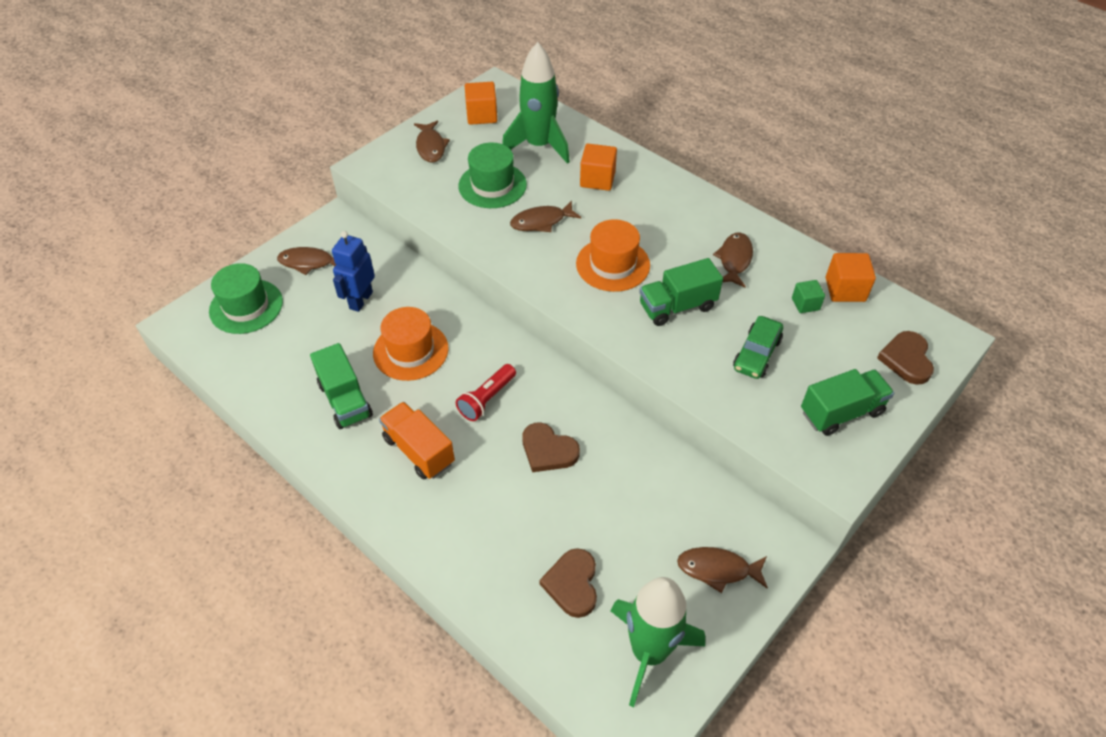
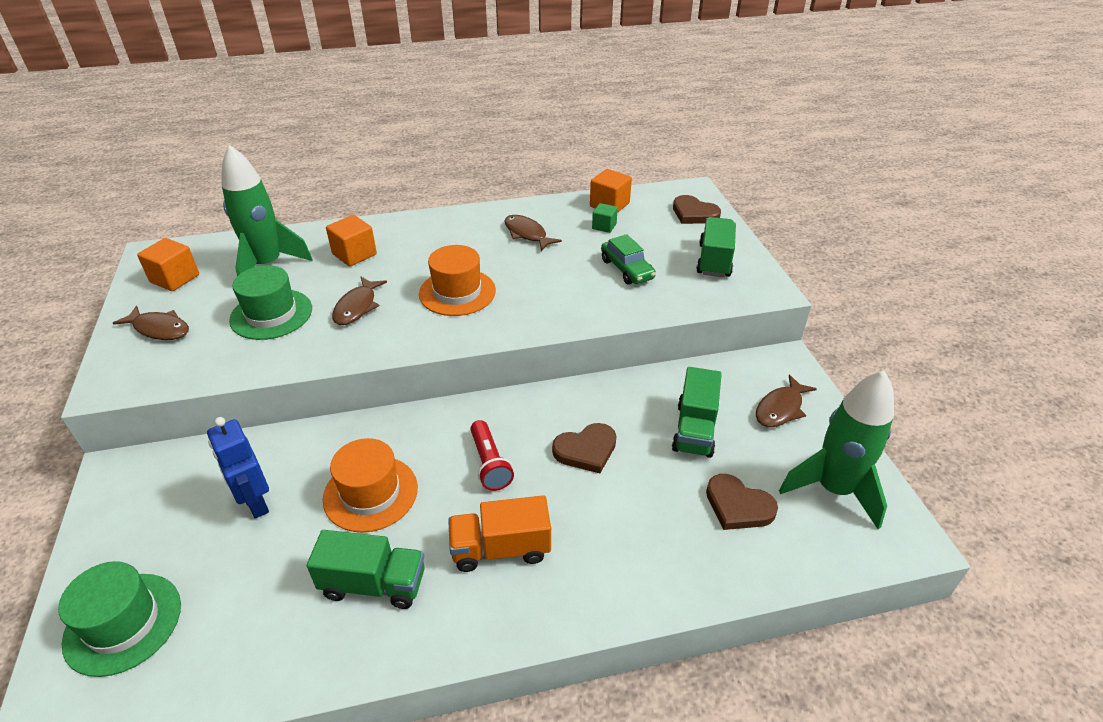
camera: 55 degrees left, 10 degrees down
(309, 262) = (143, 524): brown fish -> none
(677, 306) = (540, 282): green truck -> green truck (694, 429)

